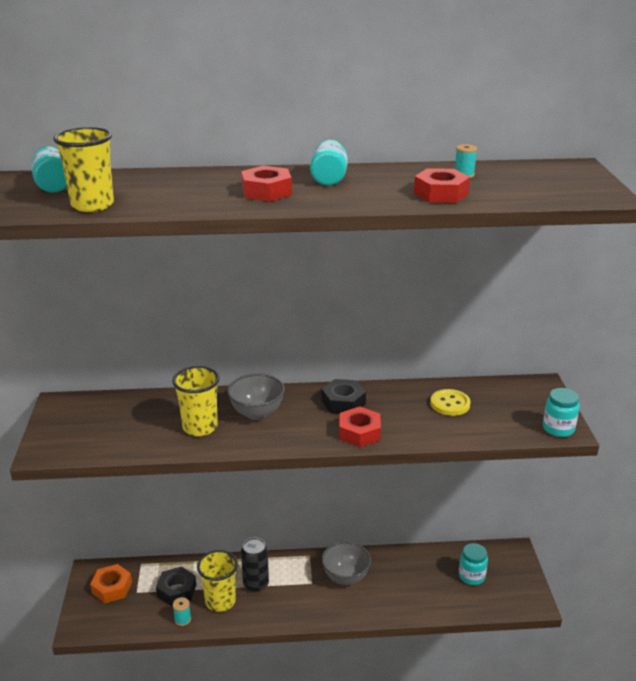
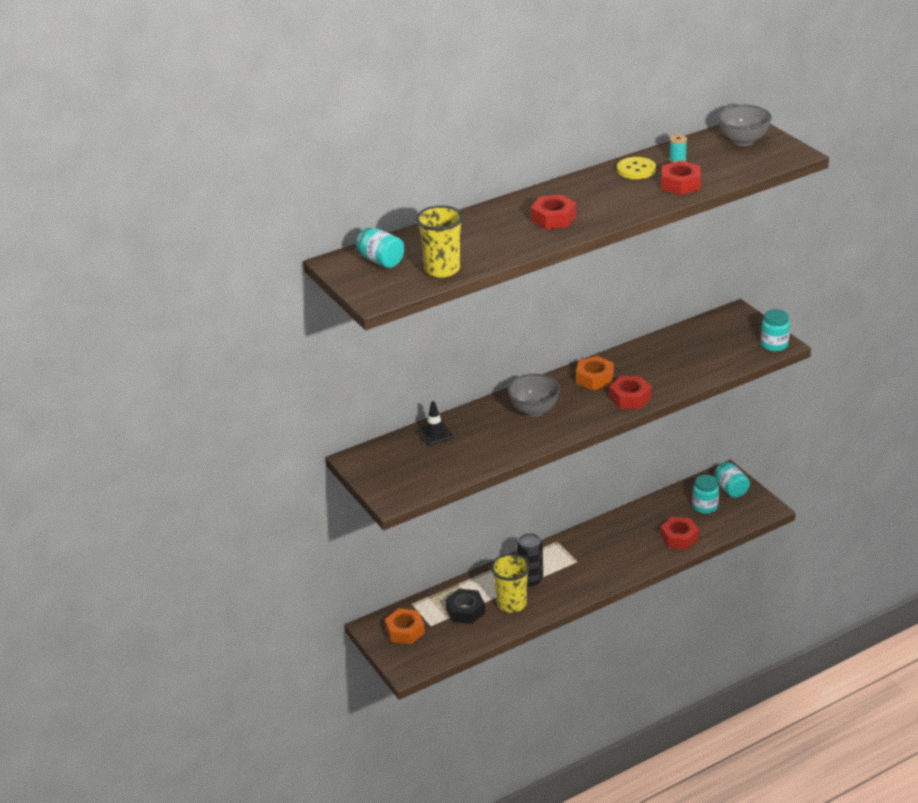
camera: 25 degrees left, 5 degrees up
(148, 404) = (435, 434): none -> black traffic cone
(182, 619) = (492, 629): turquoise spool -> none
(200, 427) = (500, 437): yellow cup -> none
(329, 179) = (583, 192): turquoise jar -> turquoise jar (731, 489)
(343, 402) = (594, 378): black nut -> orange nut
(345, 577) = (602, 546): grey bowl -> grey bowl (743, 141)
(424, 598) = (679, 537): none -> red nut
(450, 404) = (679, 352): yellow button -> yellow button (636, 170)

